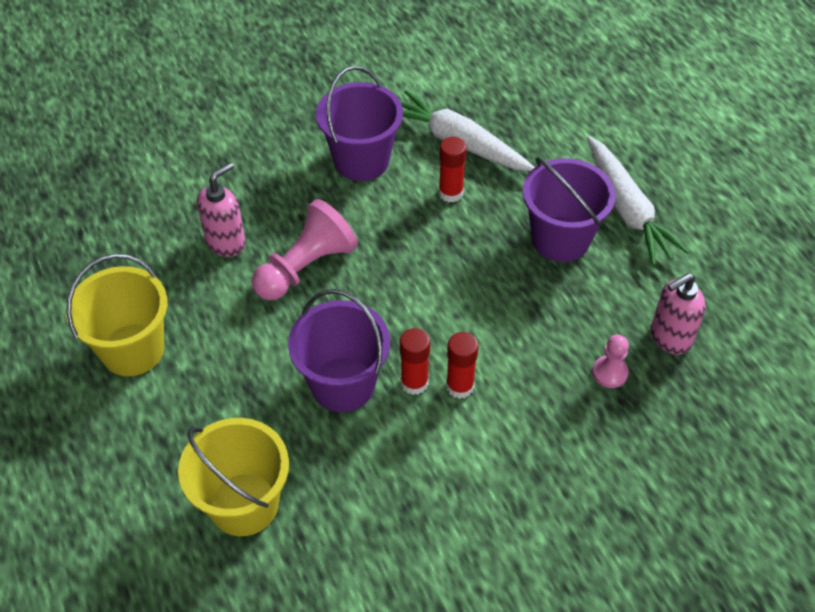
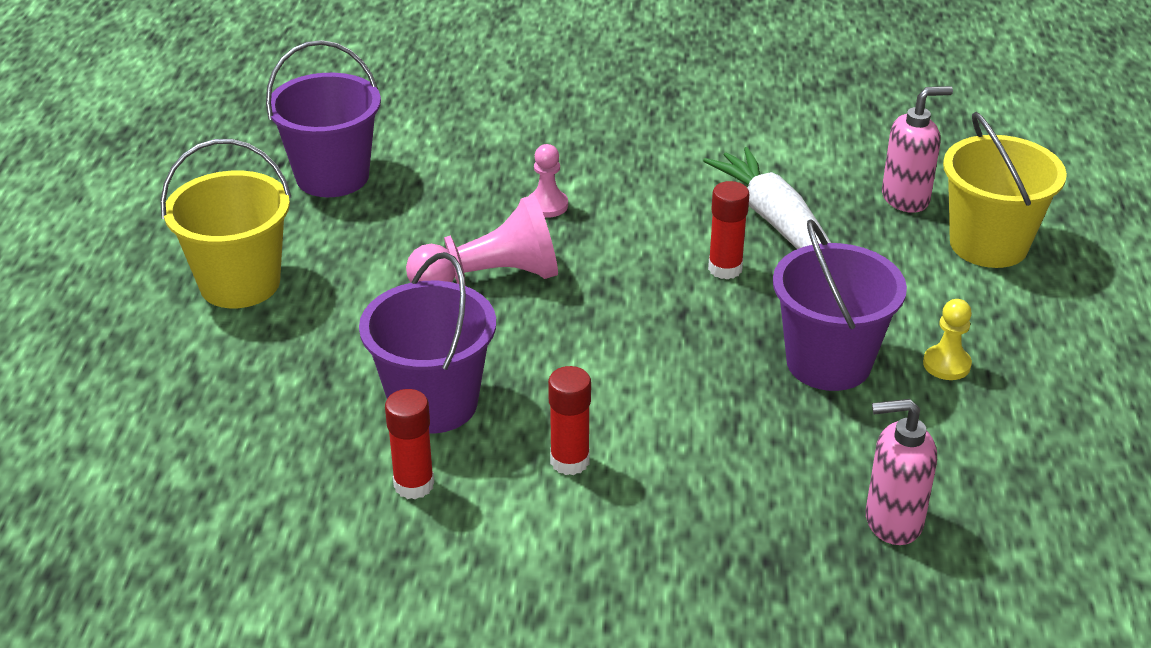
camera: 30 degrees right, 15 degrees down
(226, 242) = (423, 225): pink soap dispenser -> pink soap dispenser (906, 198)
(244, 504) = (225, 470): yellow bucket -> yellow bucket (988, 244)
(361, 160) = (643, 202): purple bucket -> purple bucket (332, 176)
(414, 383) = (518, 435): red glue stick -> red glue stick (414, 485)
(610, 373) = (776, 525): pink pawn -> pink pawn (547, 205)
(627, 209) = (946, 364): white carrot -> yellow pawn

